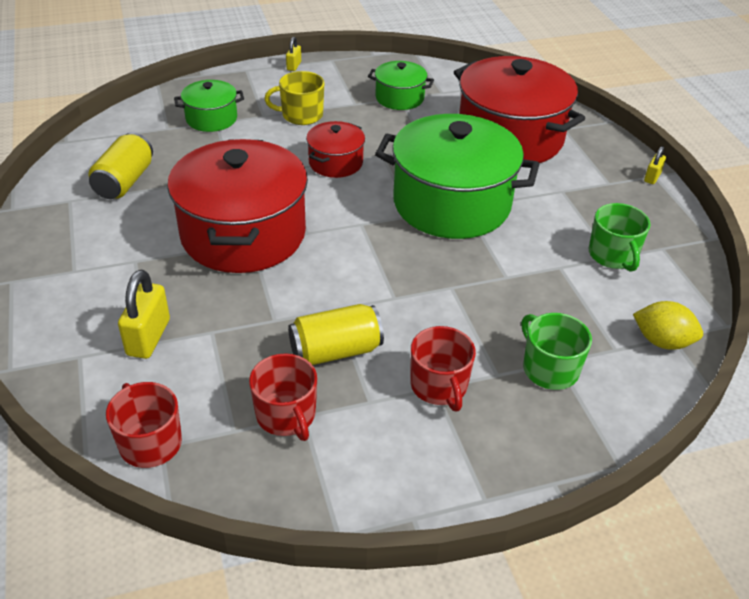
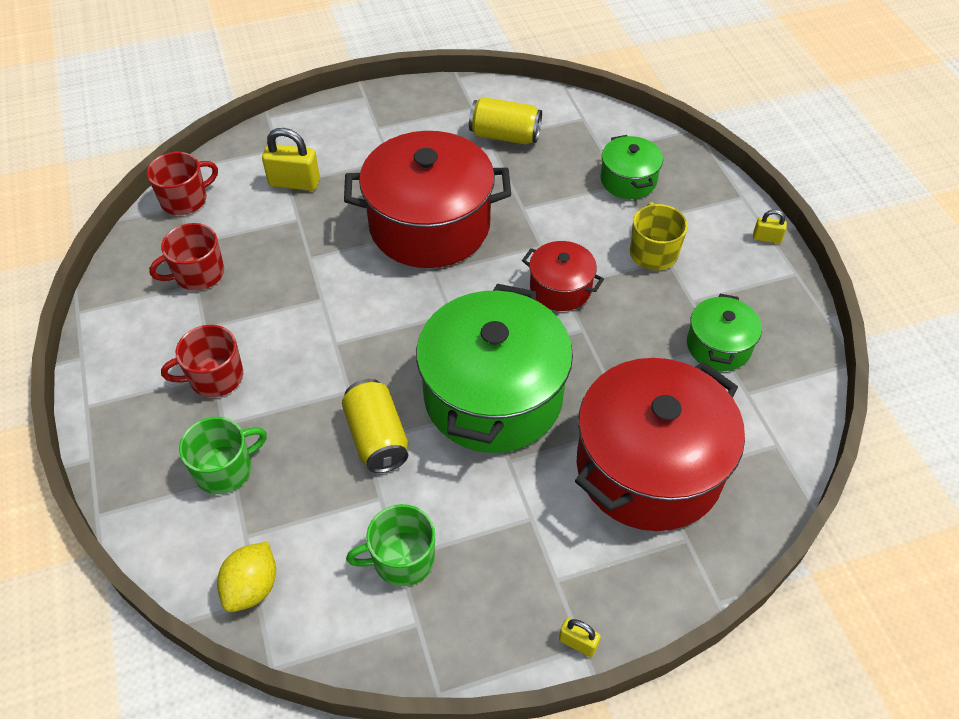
camera: 90 degrees right, 10 degrees up
(335, 351) = (267, 301): yellow can -> yellow can (377, 437)

